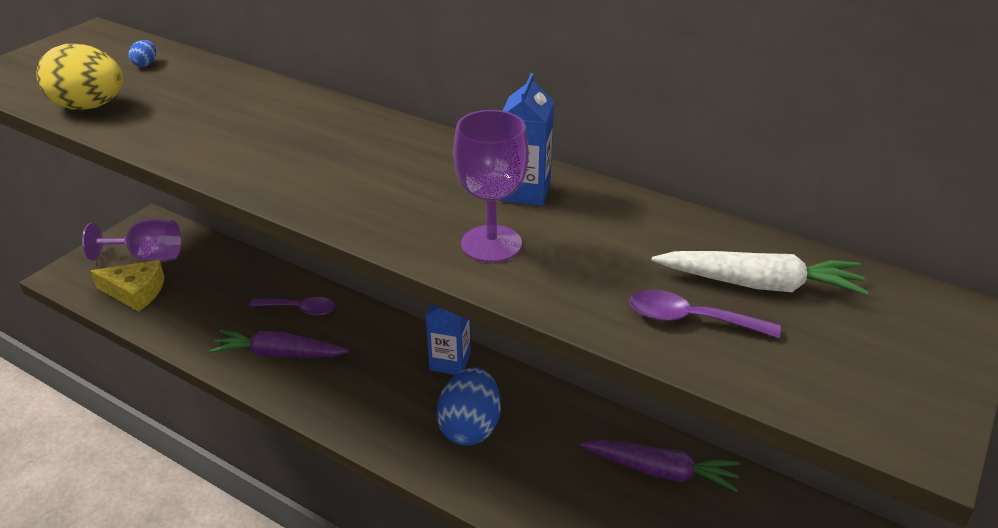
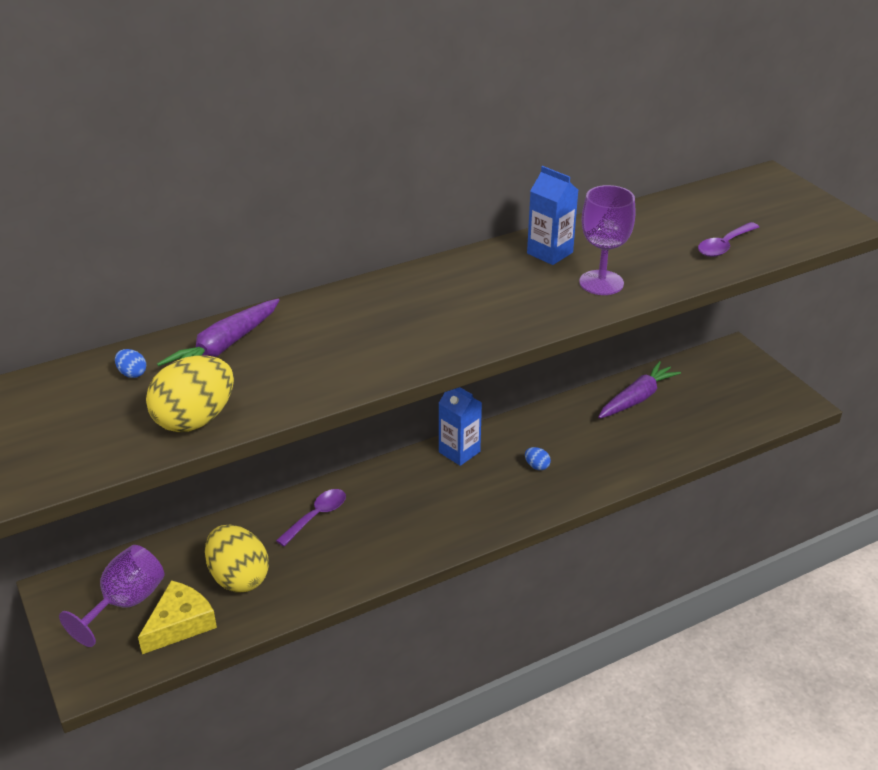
camera: 60 degrees left, 0 degrees up
(201, 299) = (238, 578): none -> yellow egg
(278, 354) = (367, 545): purple carrot -> purple carrot (224, 347)
(470, 427) = (537, 466): blue egg -> blue egg, size x0.41
(759, 284) = (708, 215): white carrot -> none

